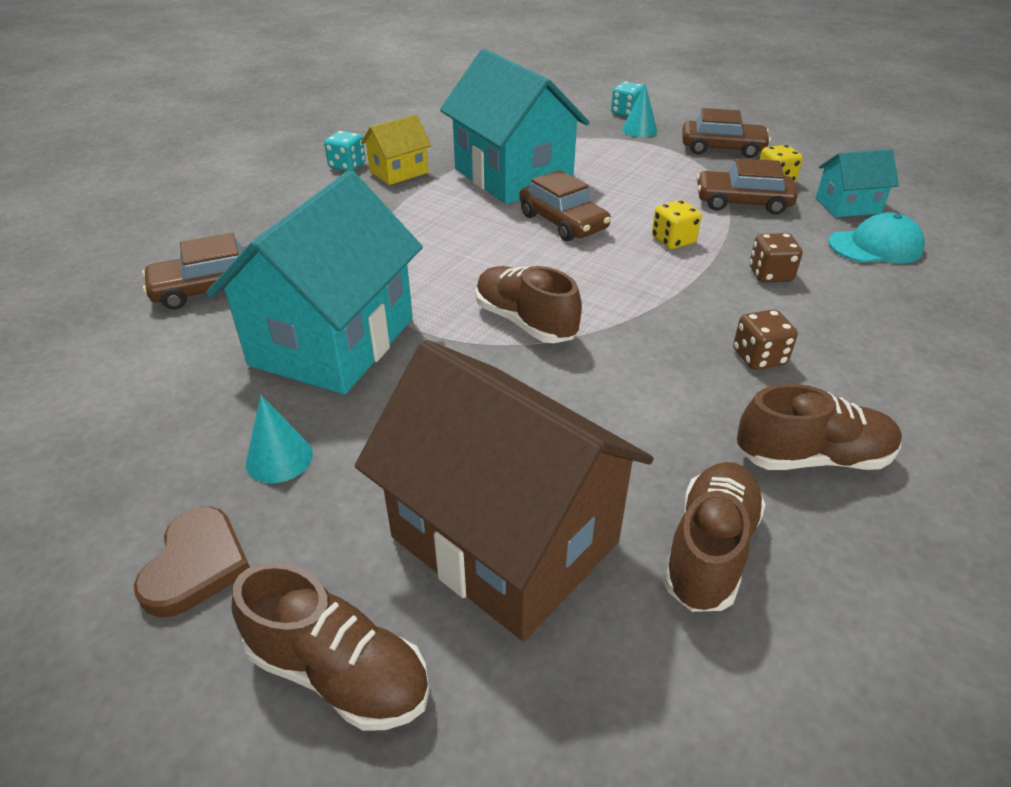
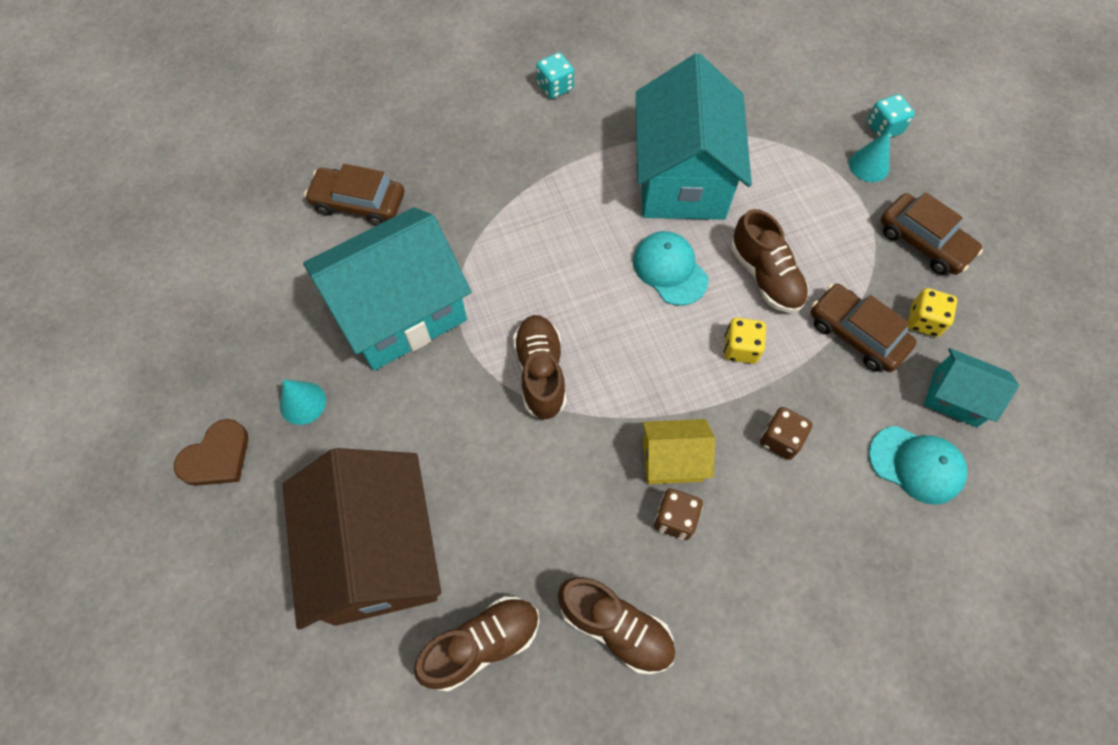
camera: 35 degrees right, 25 degrees up
(339, 672) = (239, 576): brown shoe -> brown shoe (765, 276)
(399, 172) = (590, 120): yellow house -> yellow house (672, 460)
(563, 222) = (670, 269): brown car -> turquoise cap

